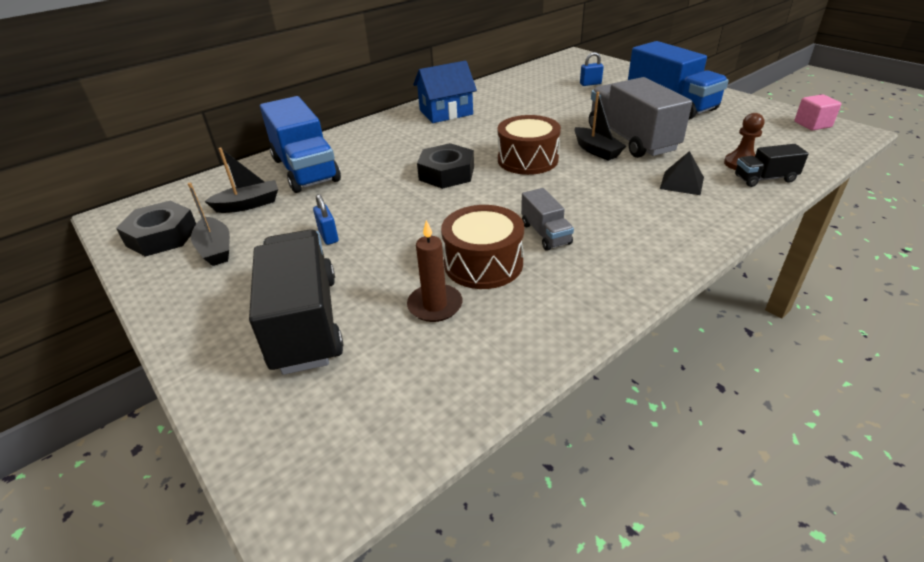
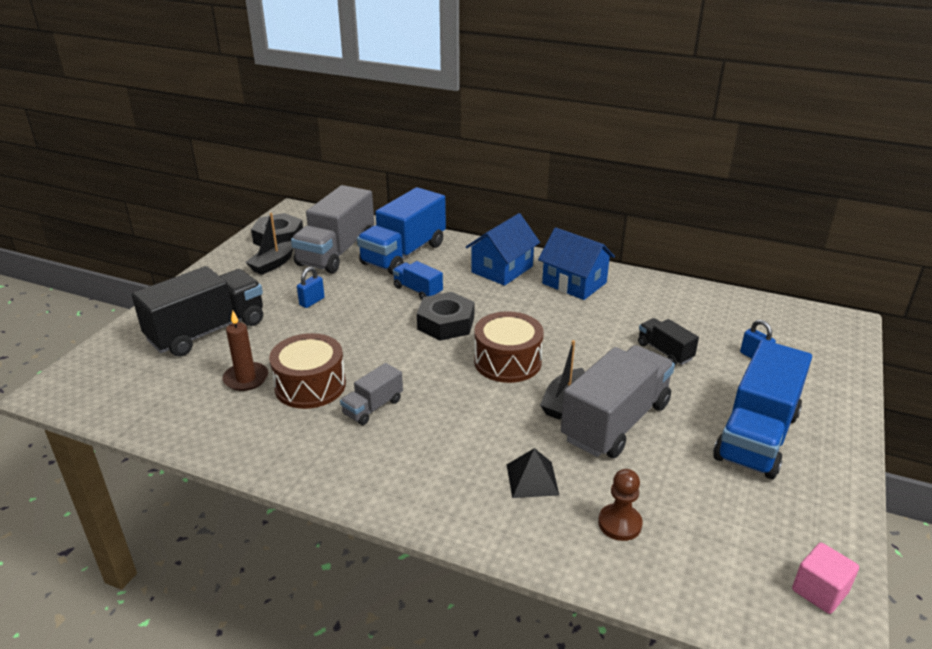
camera: 60 degrees right, 5 degrees down
(248, 204) = (336, 252): black boat -> grey truck
(378, 175) = (418, 290): none -> blue truck
(391, 133) = (502, 269): none -> blue house
(765, 179) = (592, 549): black truck -> black truck (665, 351)

